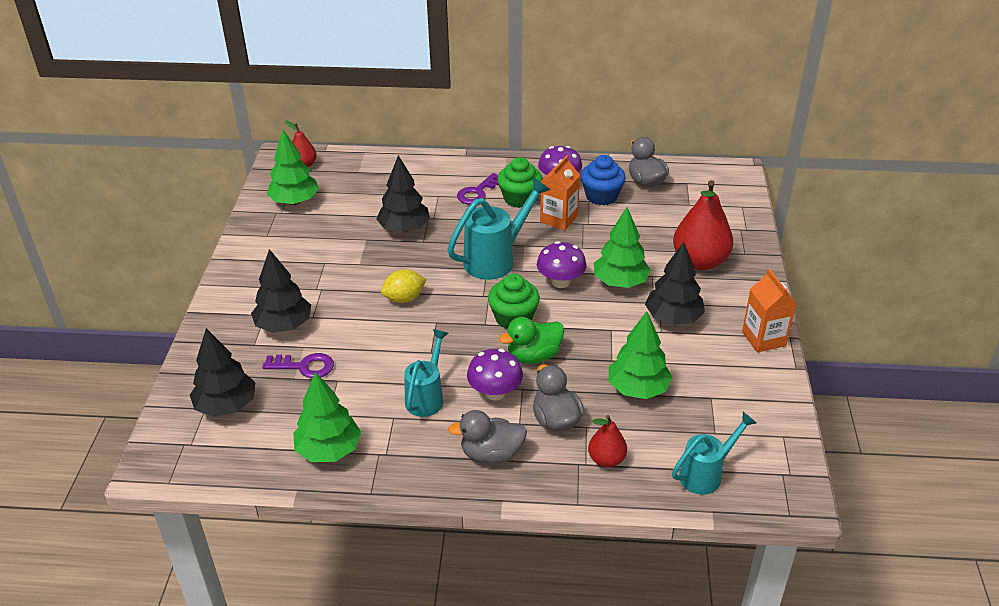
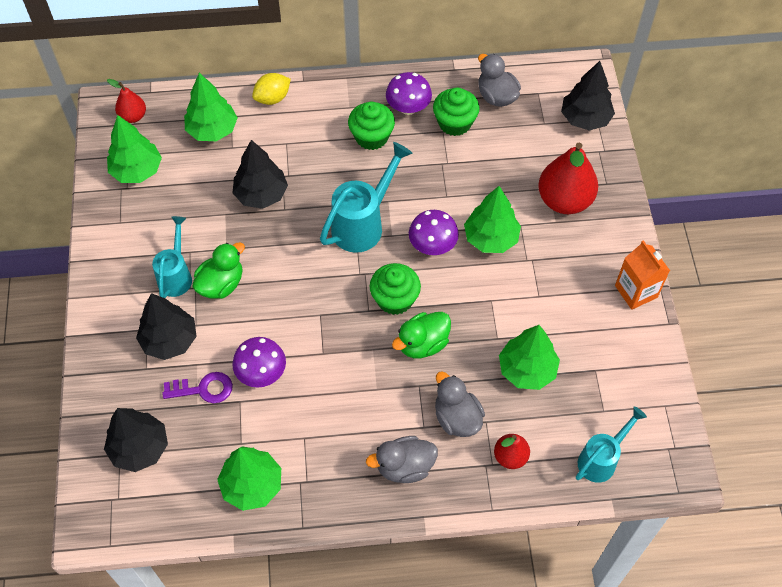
camera: 10 degrees left, 20 degrees up
(347, 289) = (221, 284): none -> green duck
(372, 180) = (212, 130): none -> green tree
(404, 298) = (282, 288): yellow lemon -> yellow lemon (272, 98)
(427, 397) = (330, 408): turquoise watering can -> turquoise watering can (176, 275)
(477, 192) = (326, 133): purple key -> none
(495, 392) = (394, 394): purple mushroom -> purple mushroom (261, 373)
(559, 219) = (416, 160): orange carton -> none
(601, 196) = (454, 123): blue cupcake -> green cupcake
(673, 318) = (548, 277): black tree -> black tree (585, 119)

